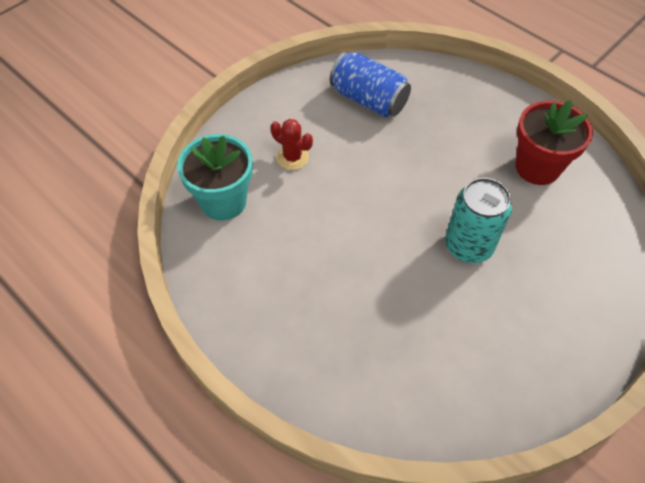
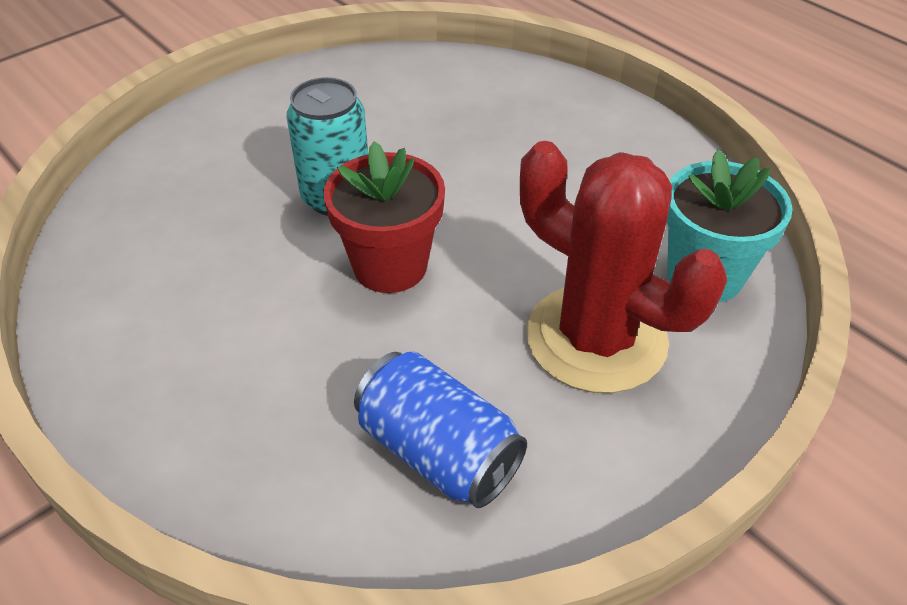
camera: 175 degrees left, 10 degrees down
(292, 157) = (596, 338): red cactus -> red cactus, size x2.36
(537, 167) = (172, 294): red flower pot -> red flower pot (390, 266)

